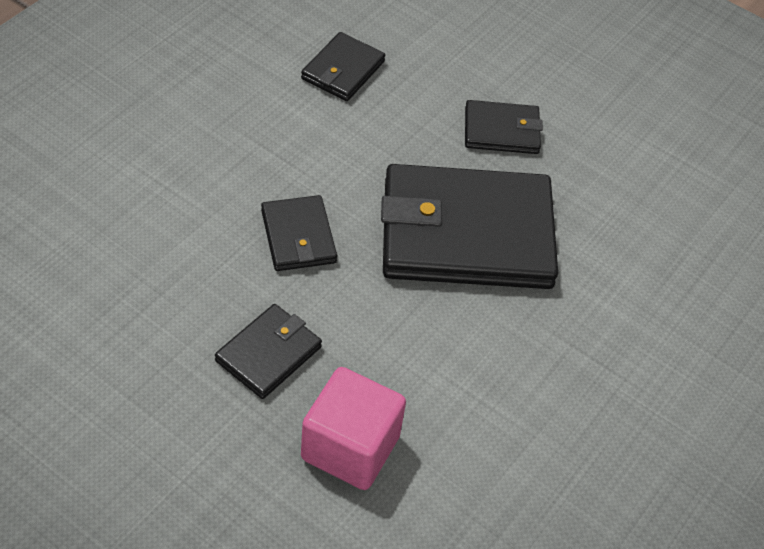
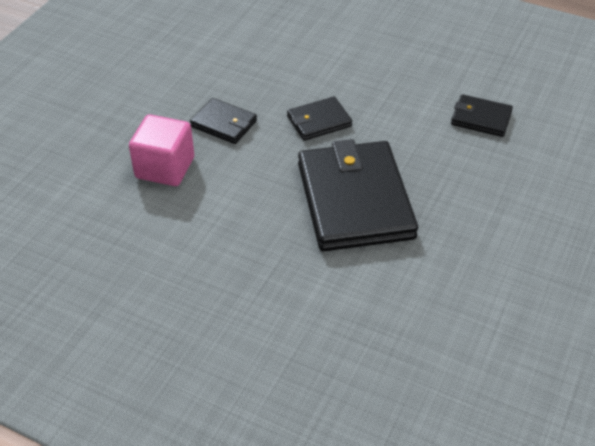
camera: 85 degrees right, 5 degrees down
(501, 131) = (467, 209): black wallet -> none

